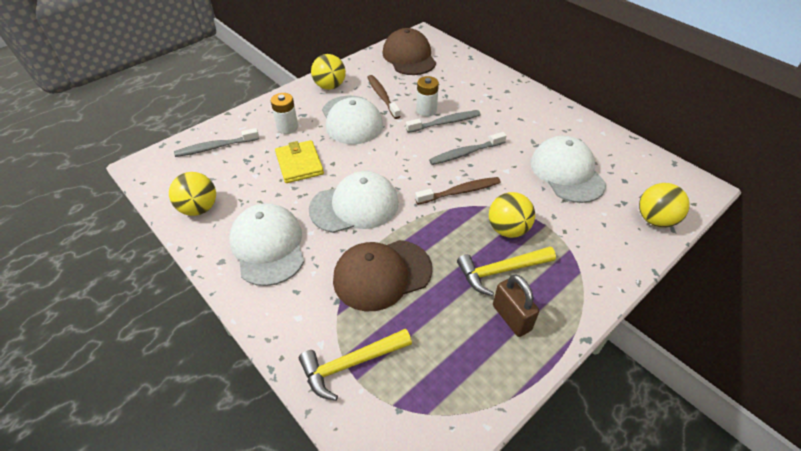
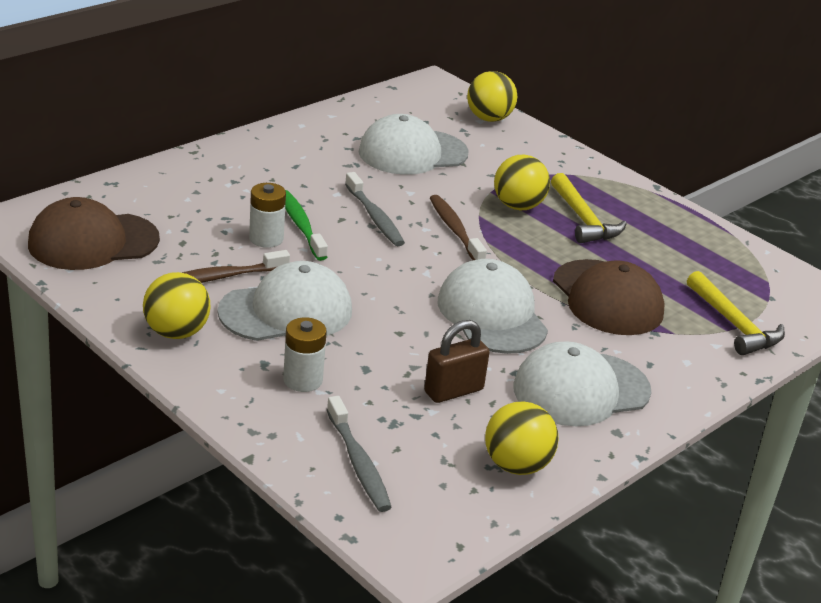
camera: 95 degrees left, 15 degrees down
(299, 164) = (402, 365): yellow wallet -> none
(445, 123) = (301, 225): grey toothbrush -> green toothbrush
(511, 317) = (644, 222): brown padlock -> brown padlock (453, 391)

